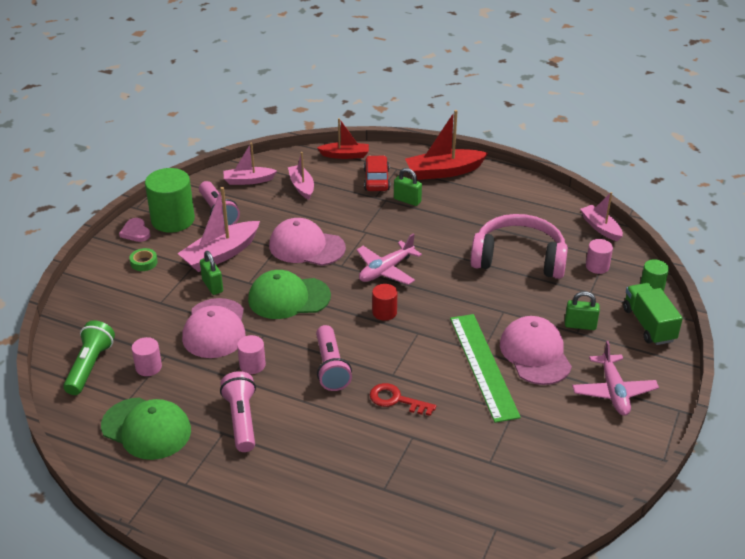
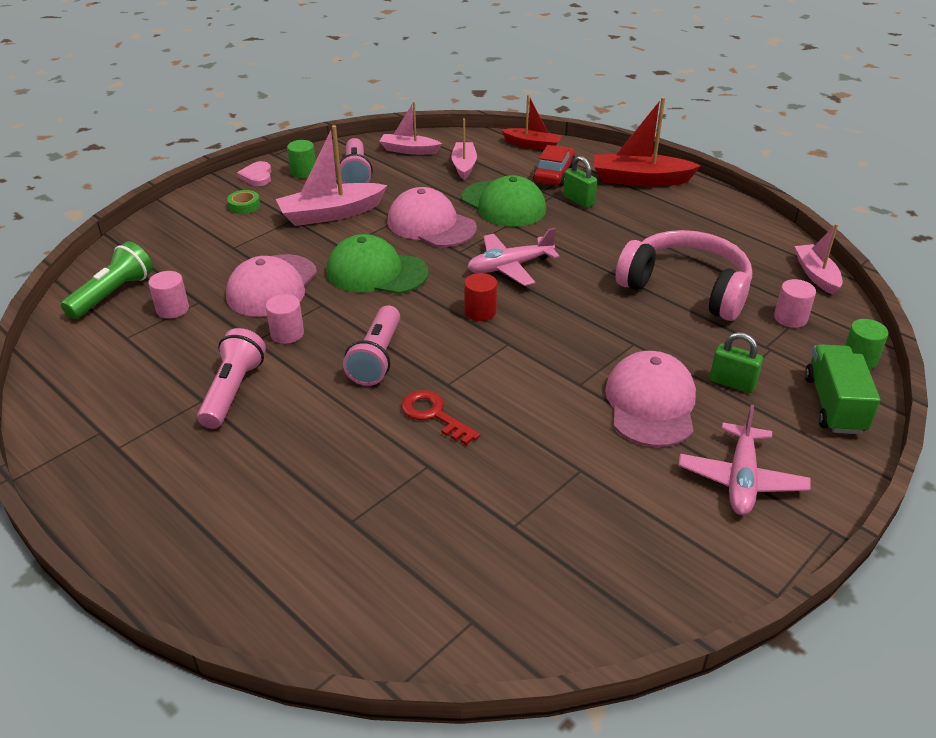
camera: 20 degrees right, 0 degrees up
(146, 428) = (122, 373): green cap -> green cap (503, 204)
(173, 220) = (303, 172): green cylinder -> green cylinder, size x0.51
(212, 286) = (300, 242): green padlock -> none
(483, 366) = (572, 402): green ruler -> none

